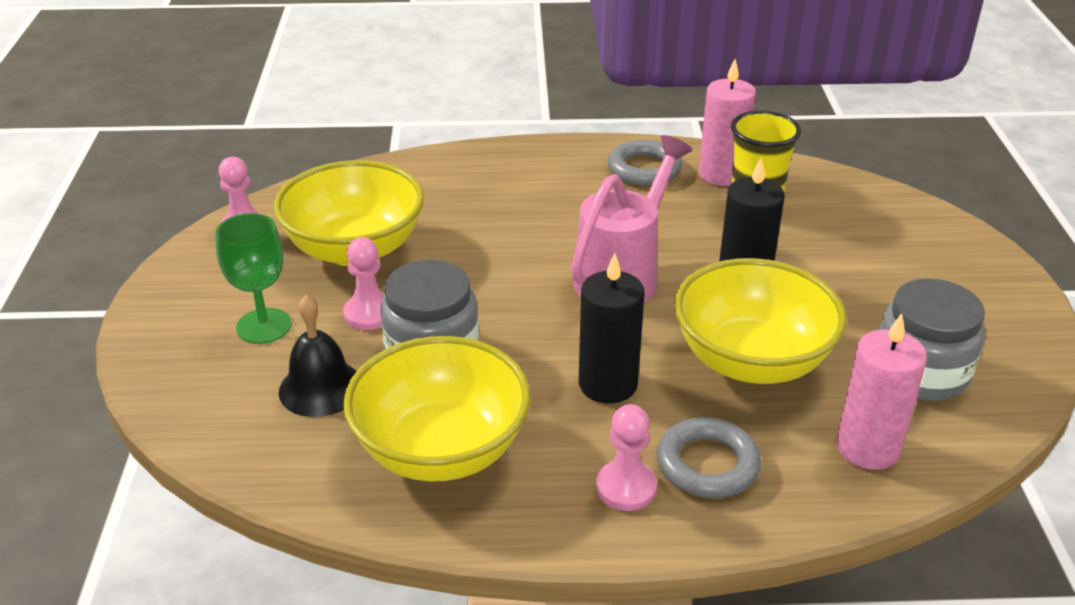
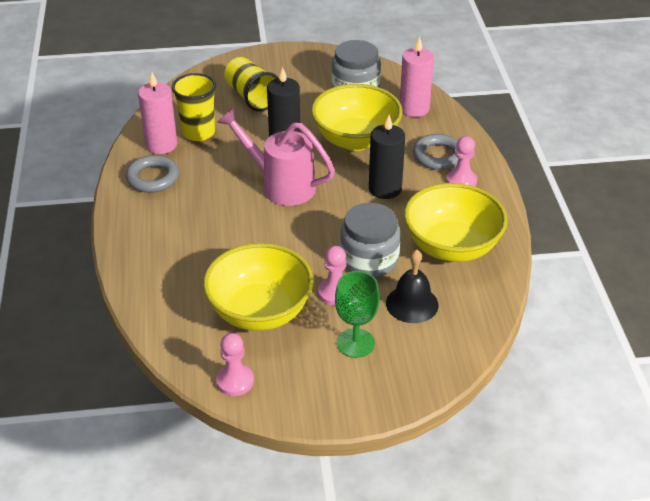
camera: 95 degrees left, 5 degrees up
(863, 253) = (252, 97): none -> yellow cup

